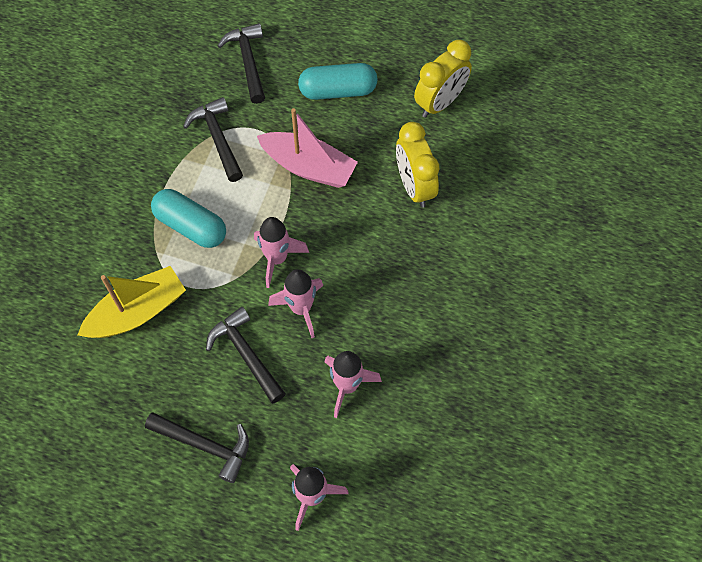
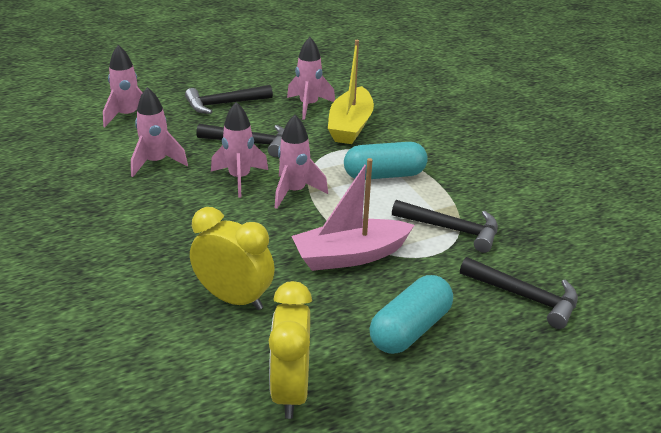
camera: 135 degrees right, 30 degrees down
(134, 376) = (308, 106): none -> pink rocket

